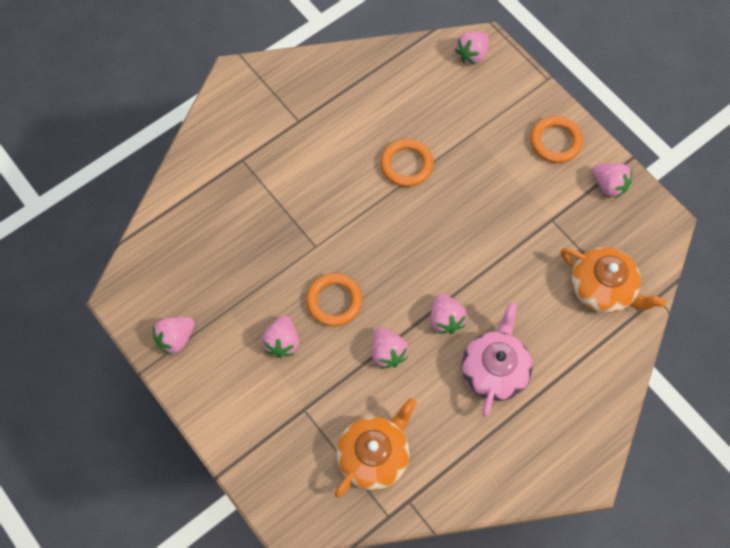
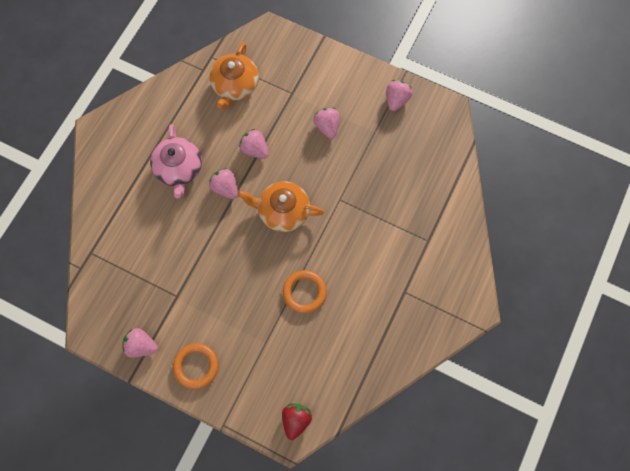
camera: 155 degrees right, 5 degrees up
(334, 301) = (307, 167): orange ring -> none
(472, 54) = (296, 420): pink strawberry -> red strawberry
(603, 288) = (121, 258): orange teapot -> orange teapot (282, 211)

